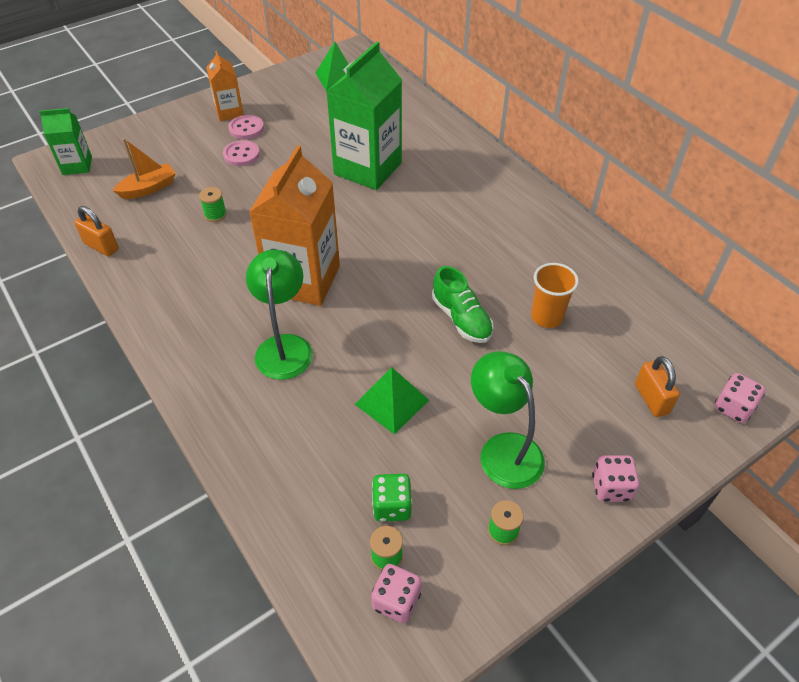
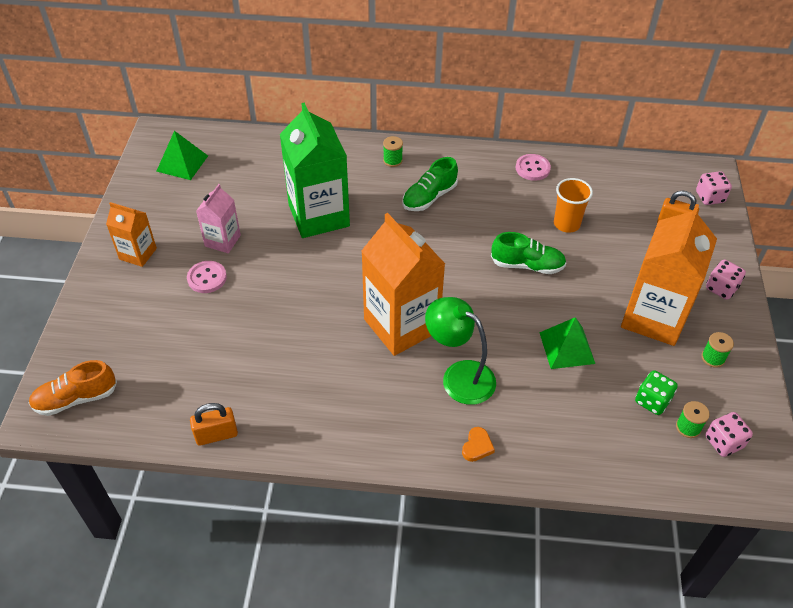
camera: 50 degrees left, 0 degrees up
(77, 165) = (76, 398): green carton -> orange shoe
(148, 188) = (176, 363): orange boat -> none
(215, 215) = (265, 336): green spool -> green spool (392, 160)
(218, 402) = (477, 446): none -> orange heart
(246, 128) = (175, 255): pink button -> pink button (532, 168)
(285, 140) = (222, 241): none -> pink carton
(465, 214) = (429, 197): none -> green shoe
(503, 449) = (654, 317): green lamp -> orange carton

